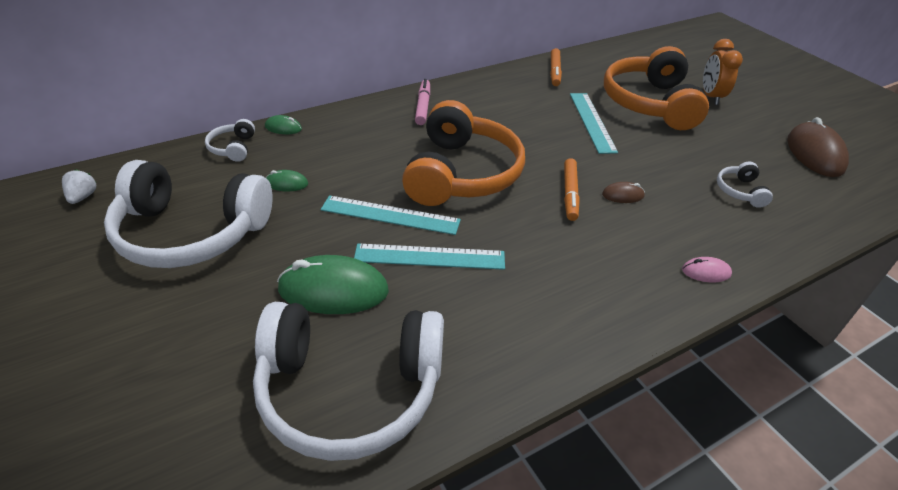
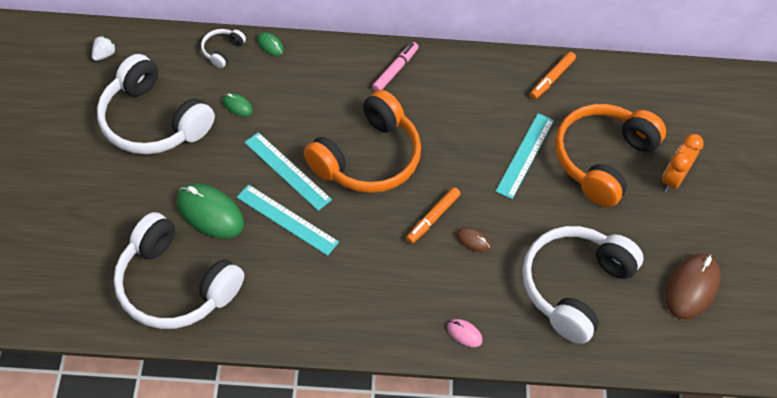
camera: 30 degrees right, 15 degrees up
(739, 191) = (574, 286): white headphones -> white headphones, size x2.38

